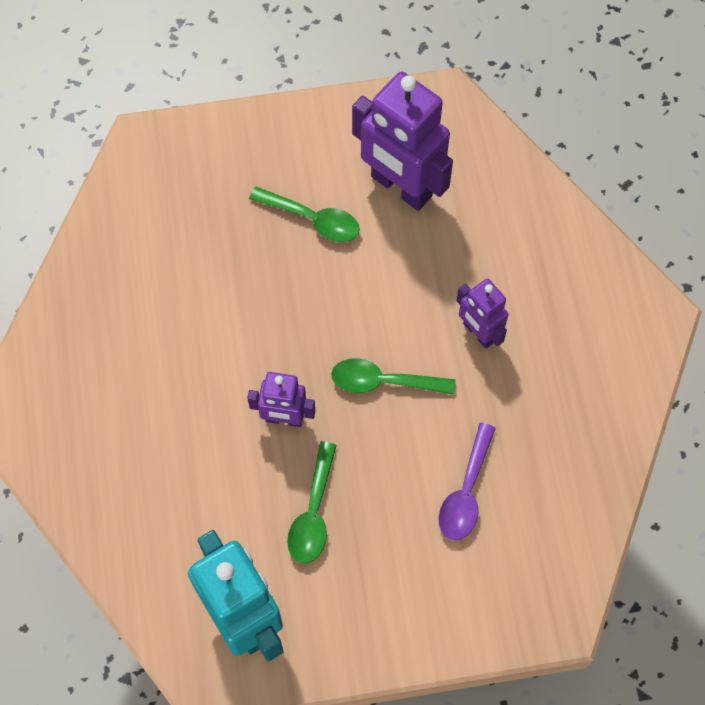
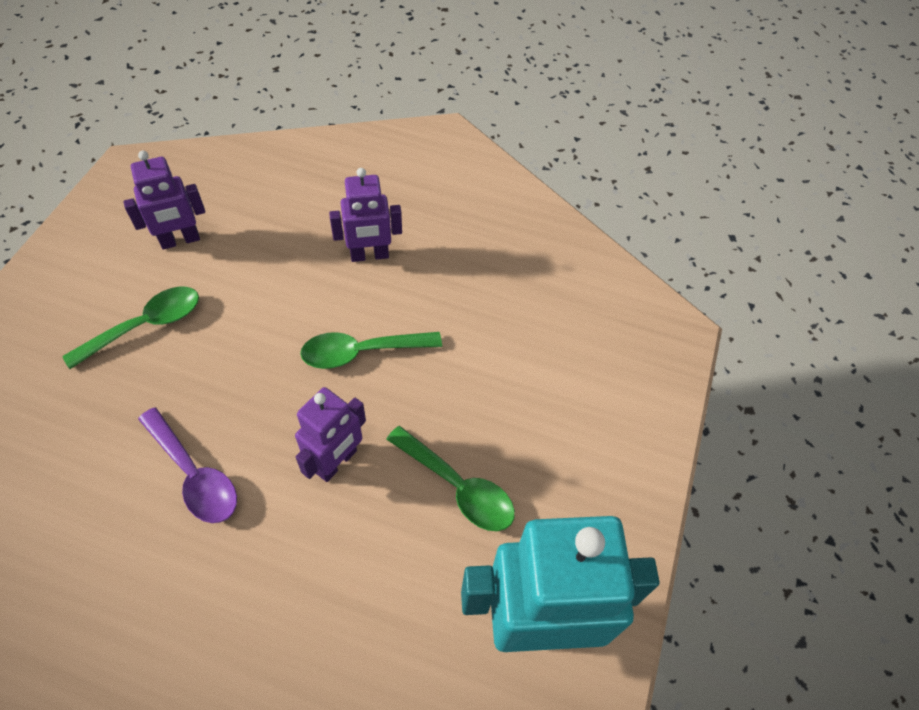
camera: 65 degrees left, 10 degrees down
(383, 382) = (361, 352): green spoon -> green spoon turned 45 degrees clockwise
(400, 187) = (180, 240): purple robot -> purple robot, size x0.55
(466, 492) = (516, 341): purple spoon -> purple spoon (194, 475)

